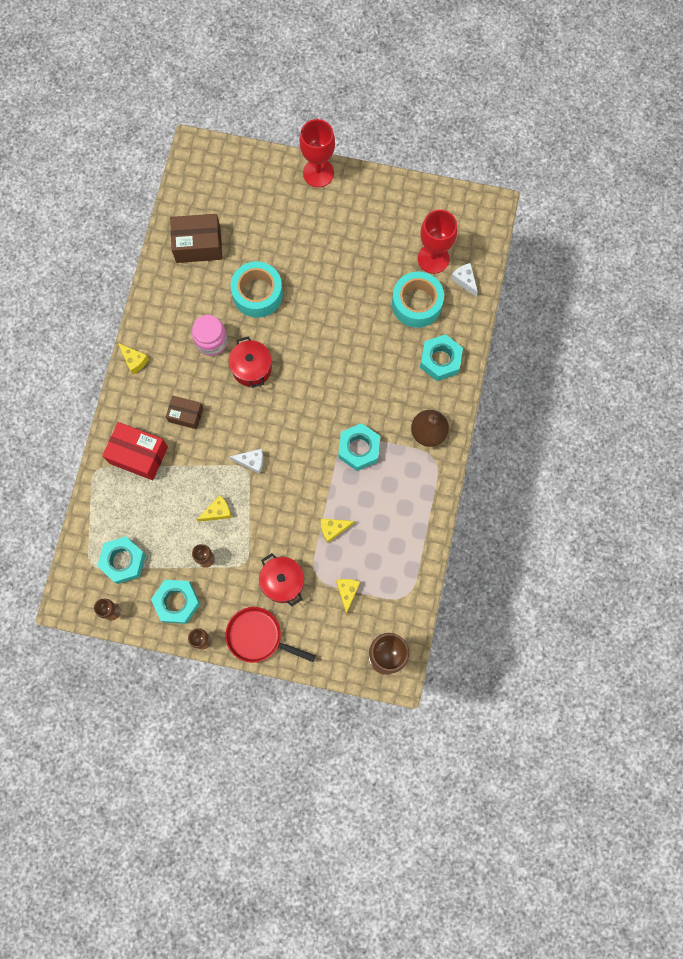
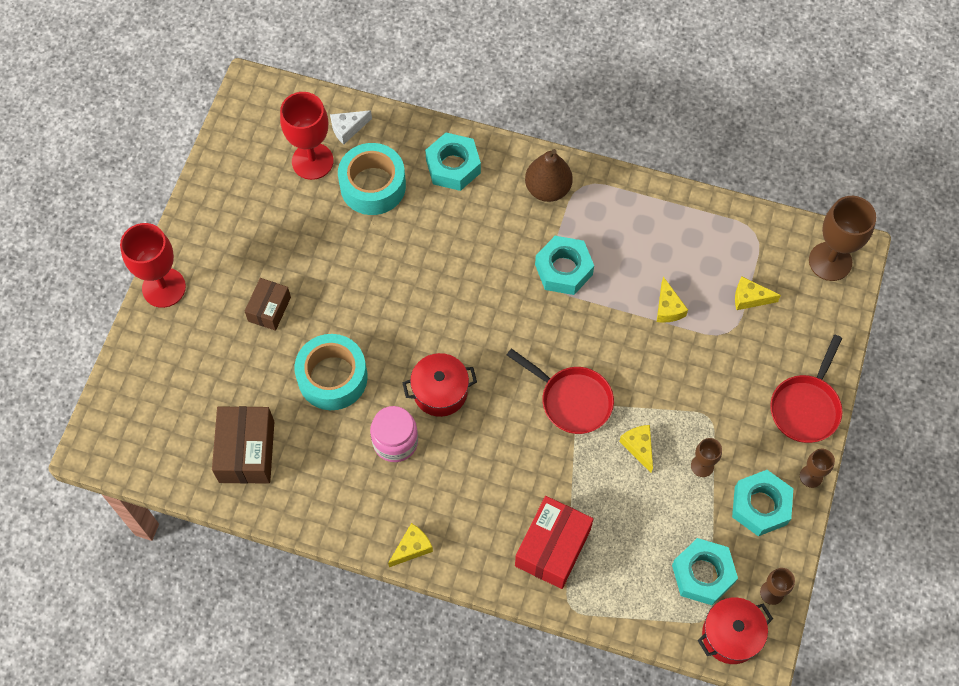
camera: 85 degrees left, 10 degrees down
(186, 415) = (499, 481): brown box -> brown box (269, 309)
(251, 461) = (572, 400): white cheese -> red pan
(282, 582) = (735, 373): red pot -> red pot (730, 635)

